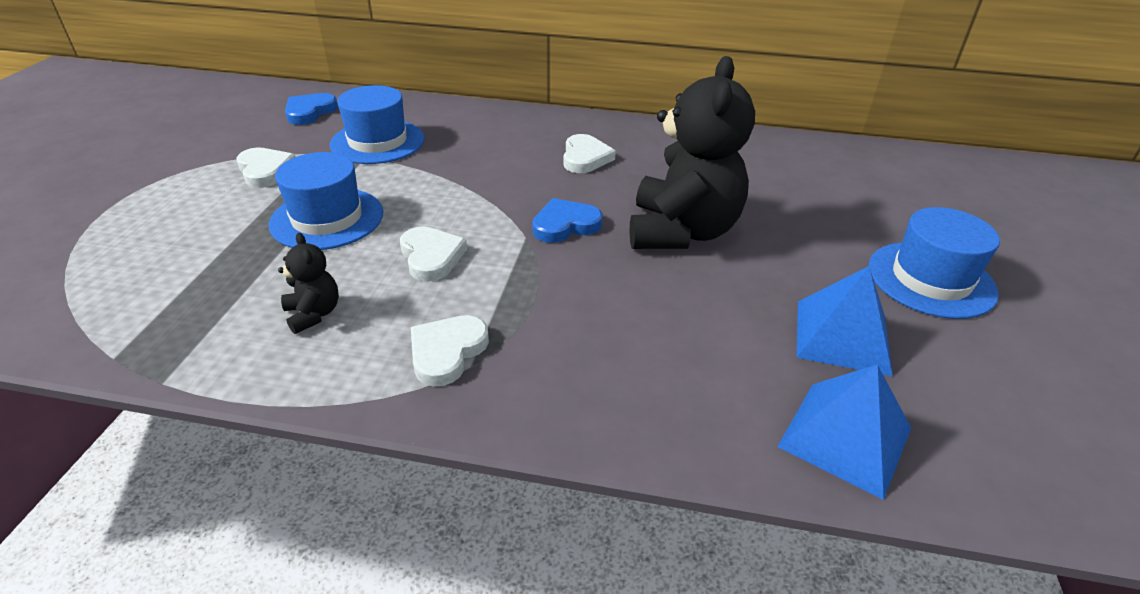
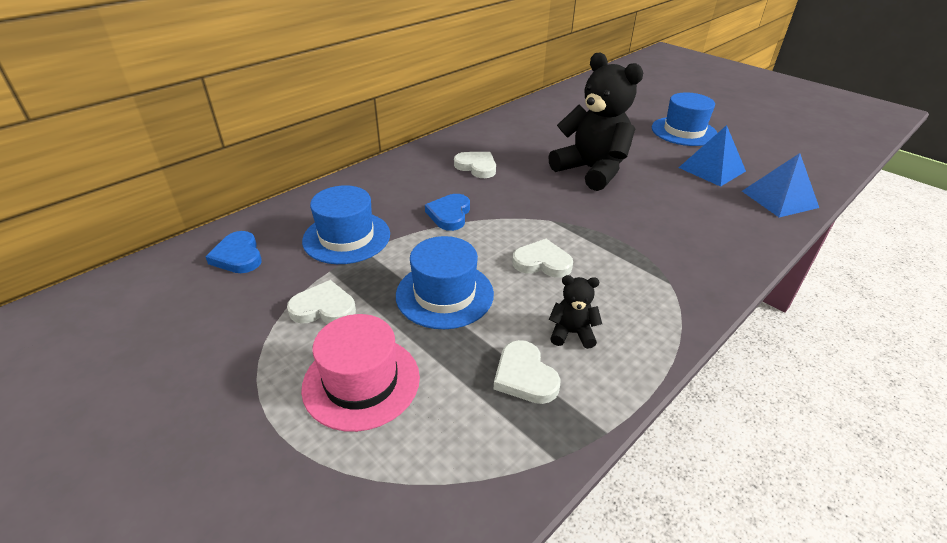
camera: 55 degrees left, 0 degrees up
(178, 222) = (361, 382): none -> pink hat
(447, 352) = (652, 288): white heart -> white heart (524, 376)
(565, 225) = (550, 202): blue heart -> blue heart (449, 214)

